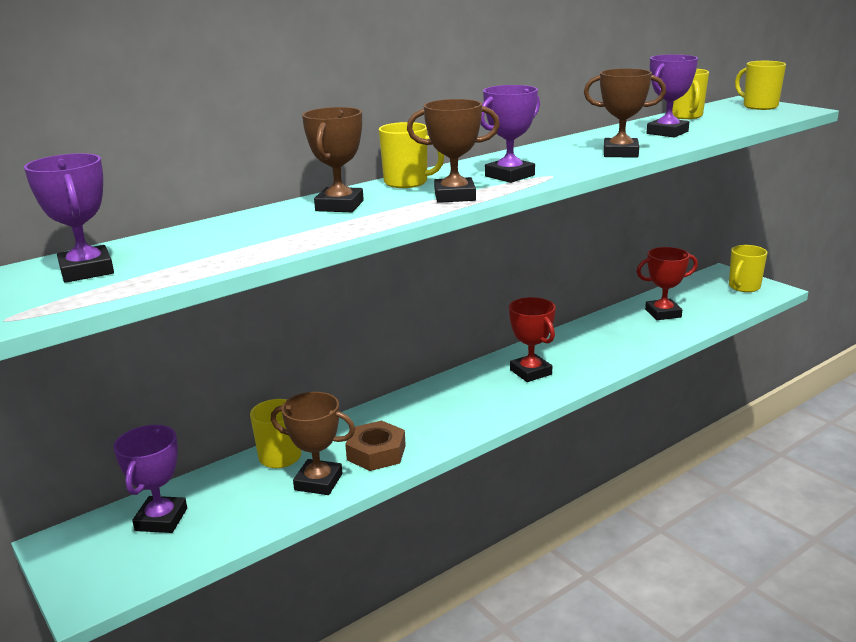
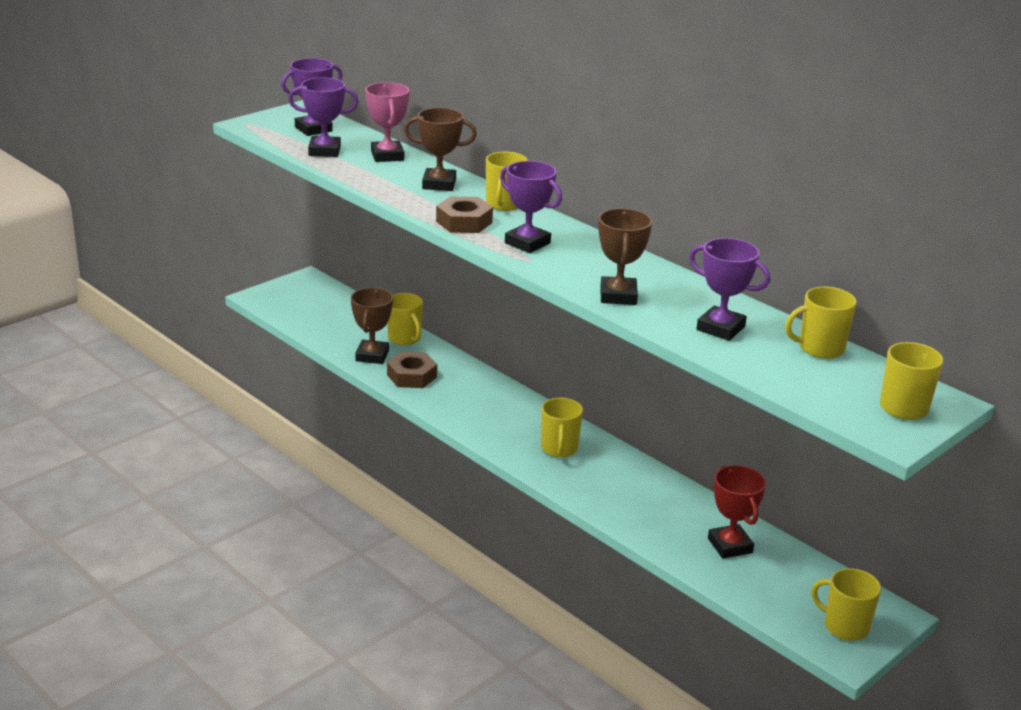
camera: 80 degrees right, 5 degrees up
(161, 519) = (330, 306): purple trophy -> purple trophy (324, 151)
(230, 229) = (387, 156): none -> pink trophy
(454, 196) = (464, 222): brown trophy -> brown nut
(530, 372) = (559, 449): red trophy -> yellow mug

